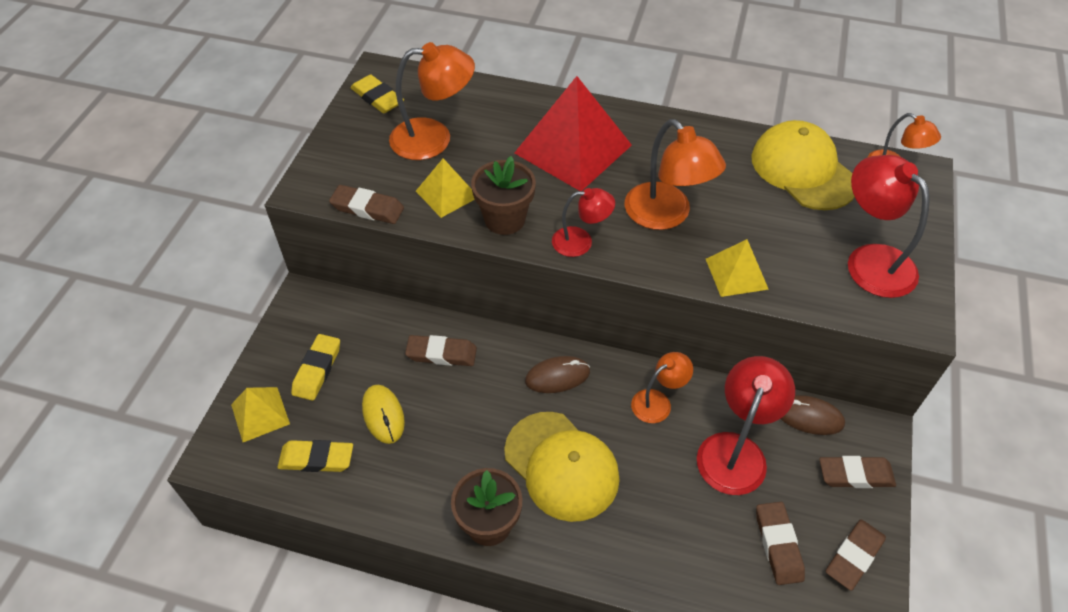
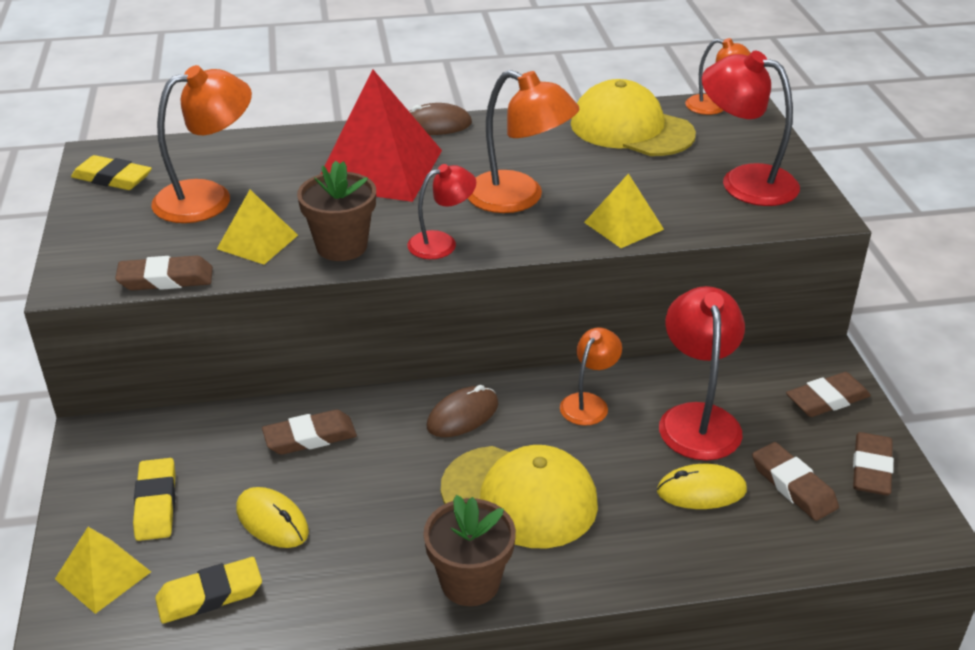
camera: 25 degrees left, 15 degrees down
(701, 518) = (701, 491): none -> yellow mouse
(808, 417) = (750, 366): brown mouse -> brown mouse (436, 125)

